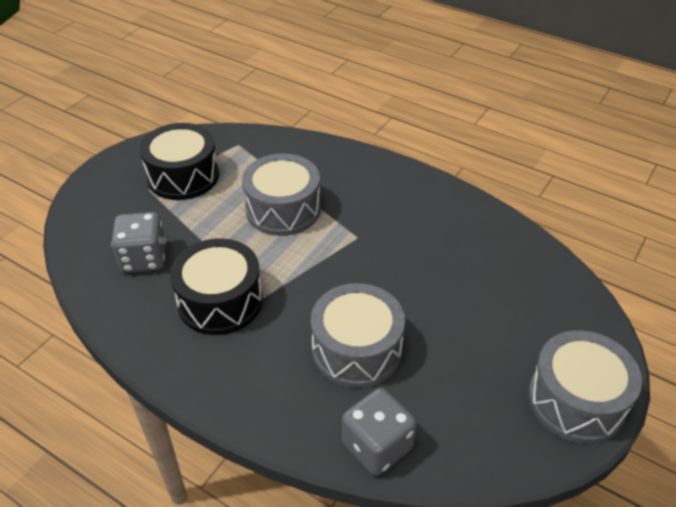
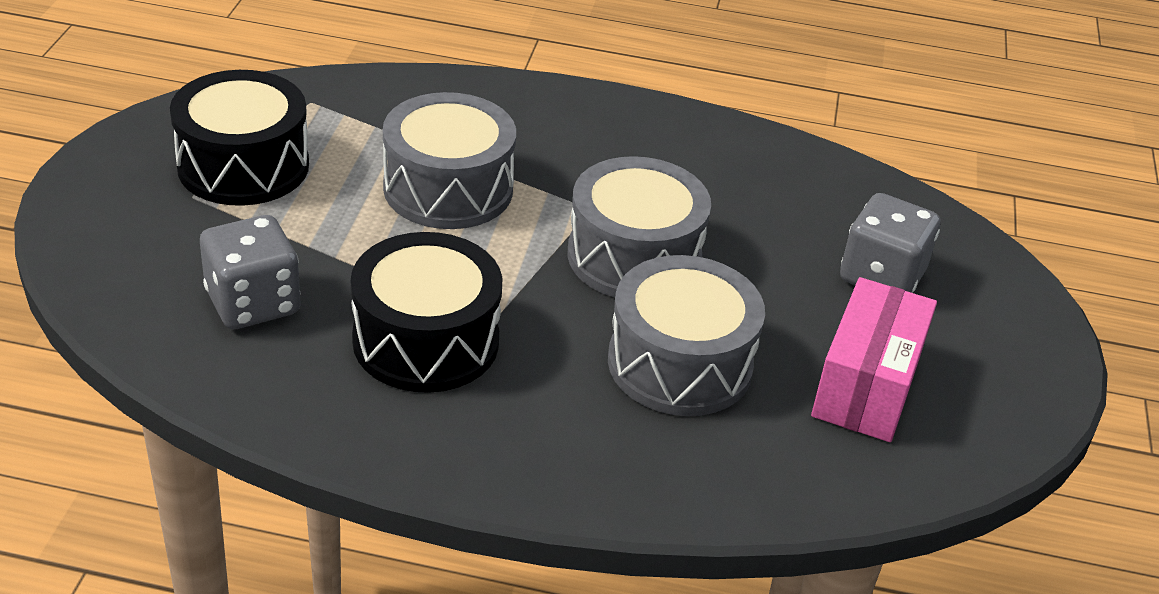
camera: 25 degrees left, 5 degrees down
(377, 446) = (781, 482): grey dice -> grey dice (881, 276)
(466, 393) = (866, 386): none -> pink box
(576, 400) = (1013, 362): grey drum -> grey drum (634, 256)

